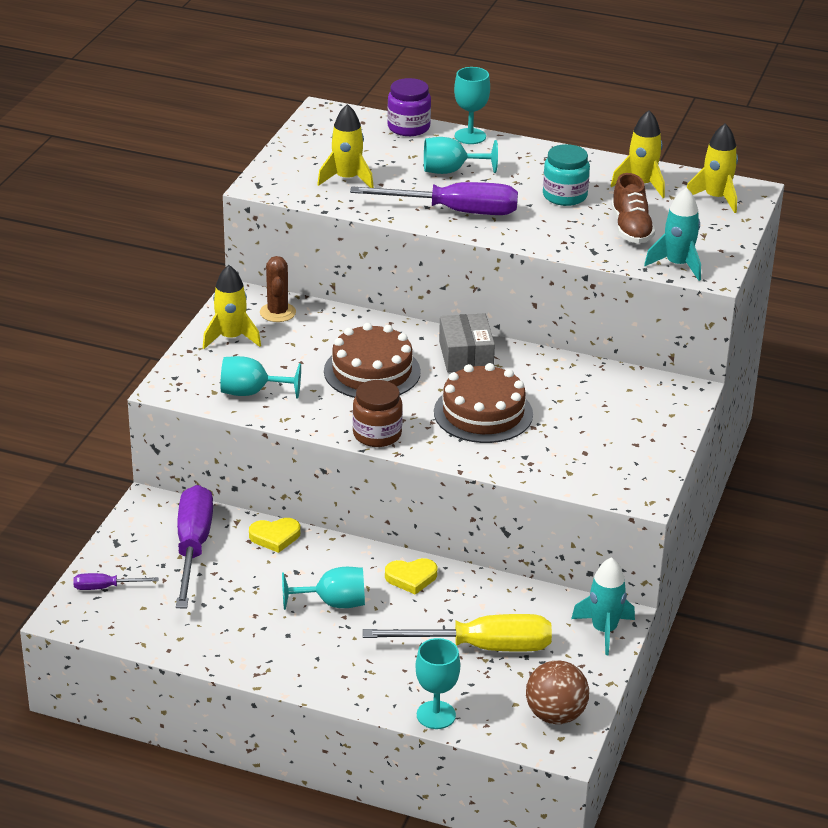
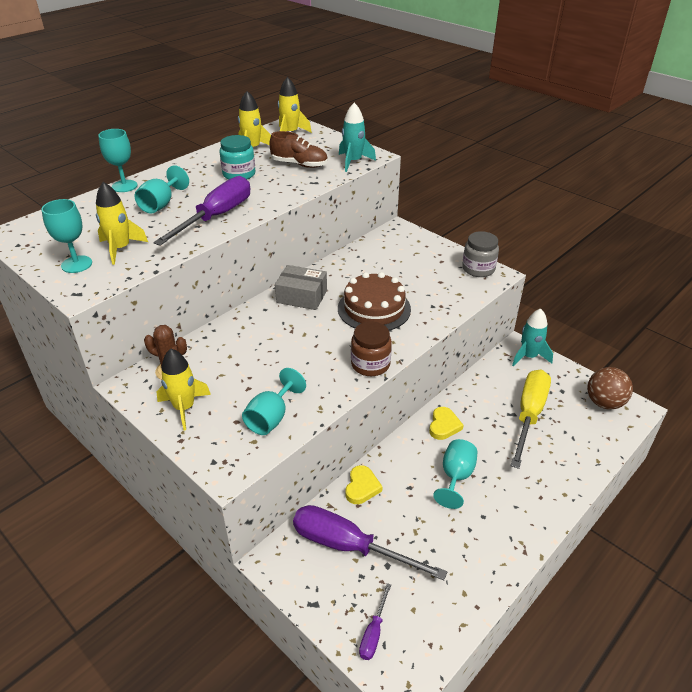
camera: 65 degrees left, 5 degrees up
(372, 371) = (289, 344): brown cake -> none
(408, 127) = (81, 205): purple jar -> none
(436, 715) = (594, 459): turquoise goblet -> turquoise goblet (76, 264)
(643, 478) = (478, 269): none -> grey jar

